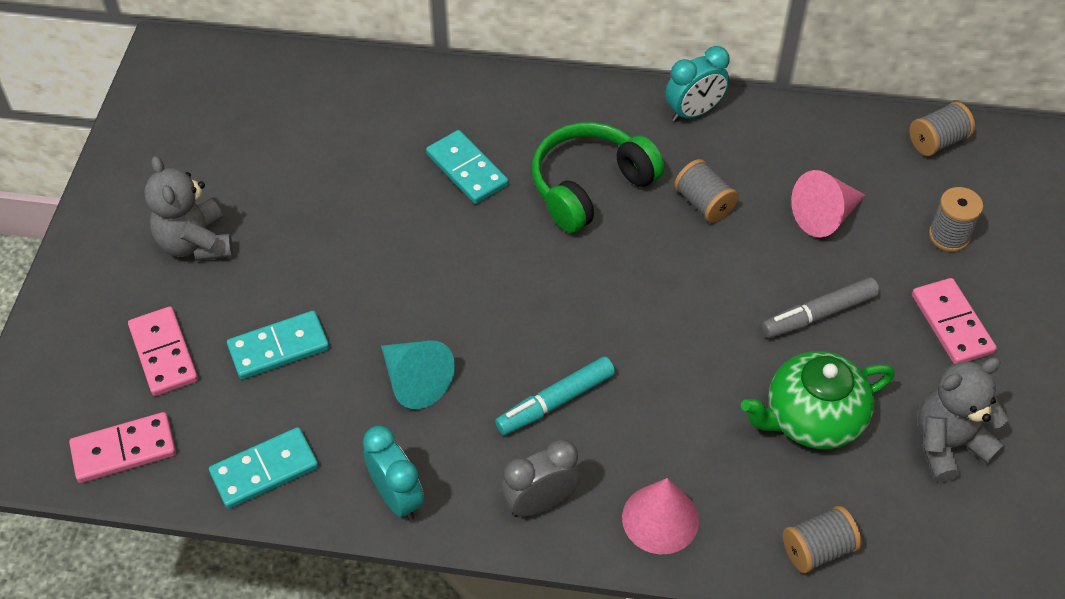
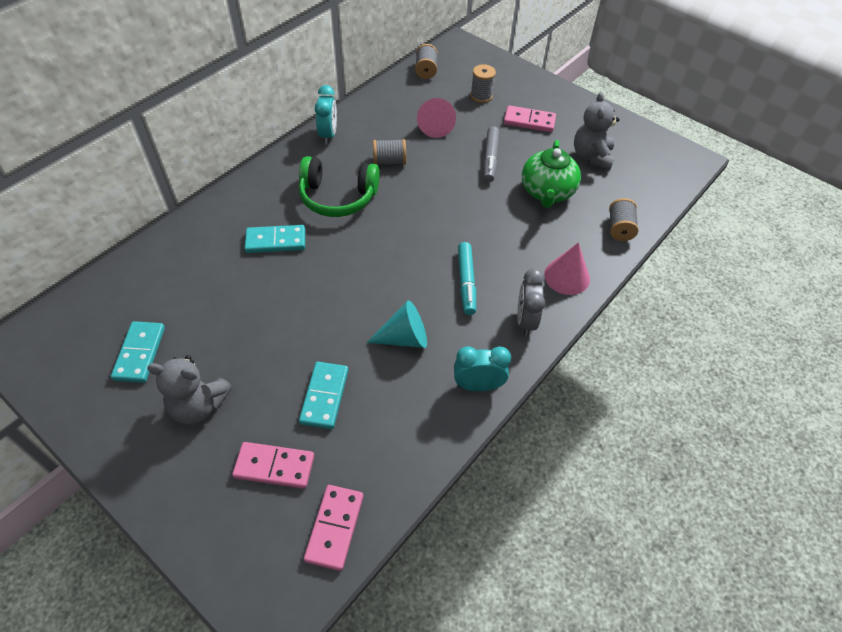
camera: 60 degrees left, 0 degrees up
(264, 470) = (411, 447): turquoise domino -> turquoise domino (139, 353)
(590, 186) = (338, 197): green headphones -> green headphones turned 75 degrees counterclockwise

